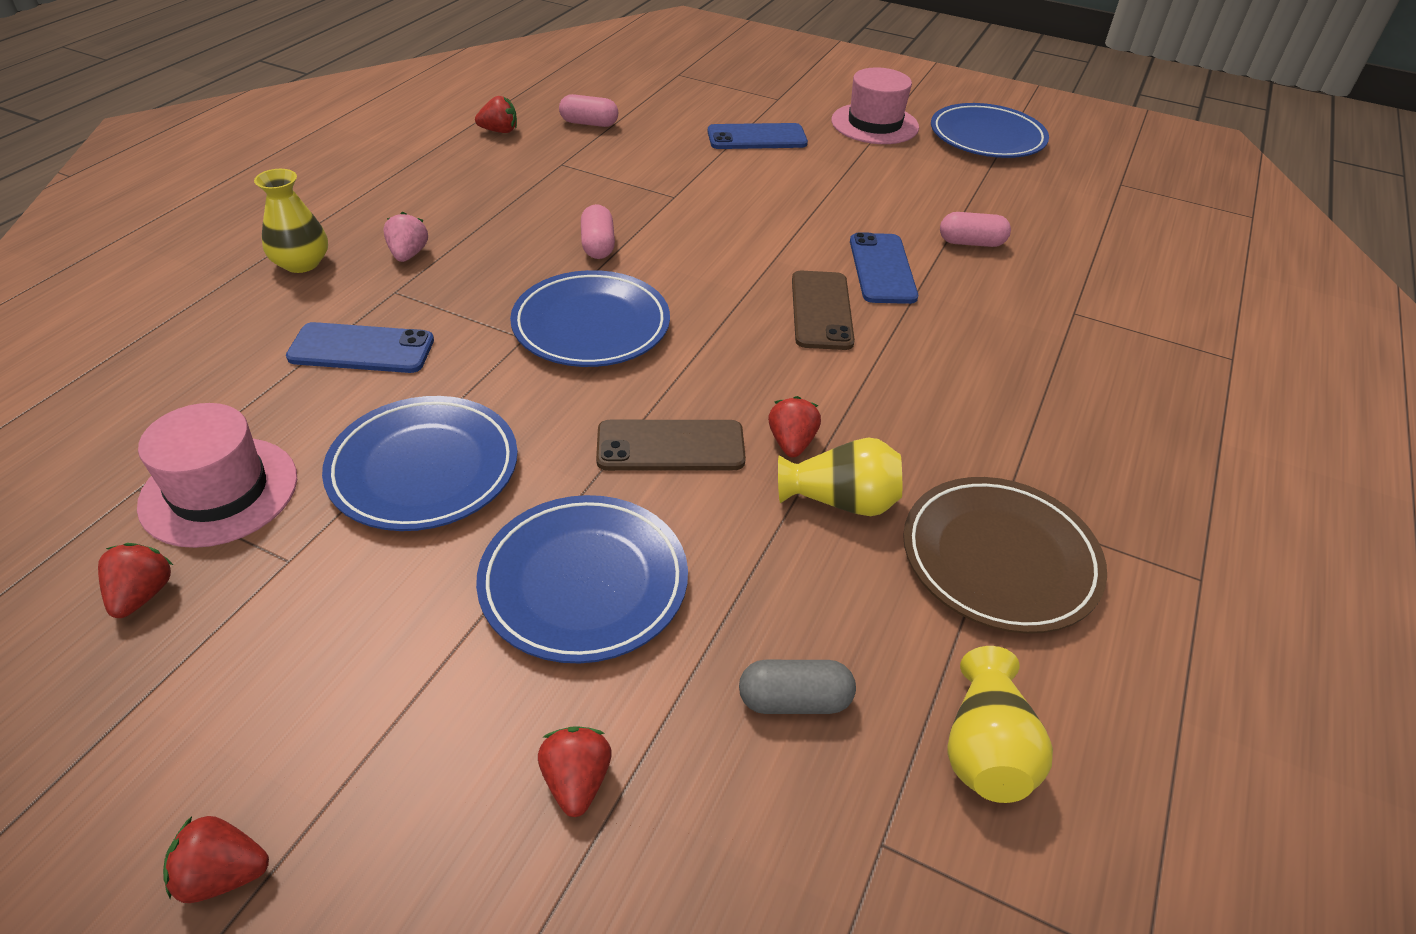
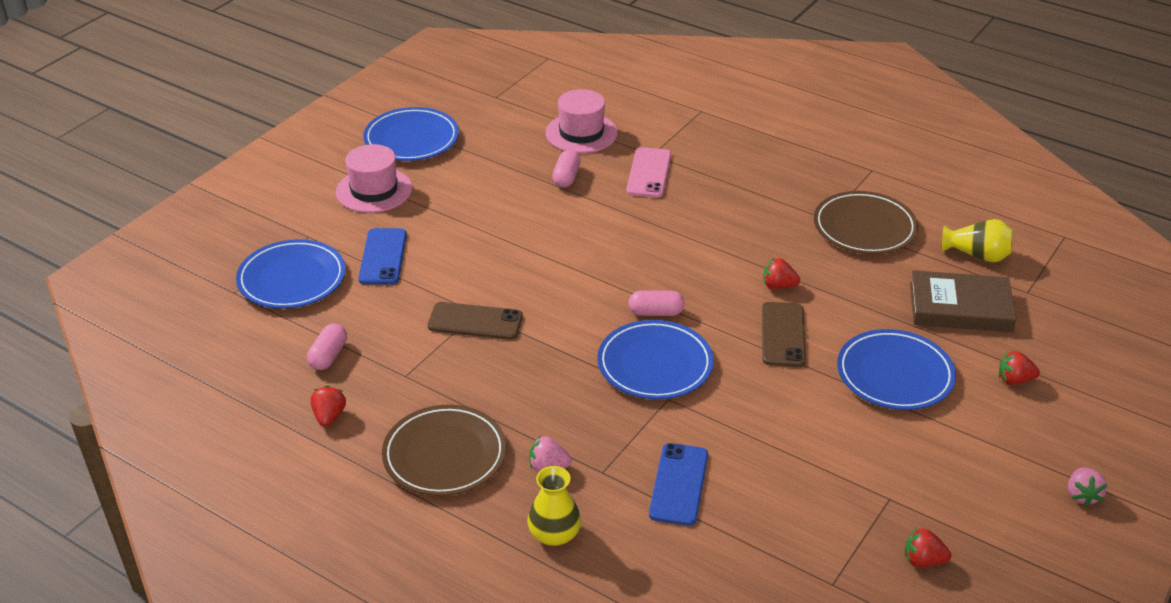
camera: 80 degrees left, 5 degrees down
(219, 491) = (833, 540): pink hat -> pink hat (581, 133)
(223, 874) = (1082, 495): red strawberry -> pink strawberry
(424, 468) = (807, 443): blue plate -> blue plate (292, 279)
(437, 193) = (444, 455): none -> brown plate
(598, 245) = (547, 357): pink capsule -> pink capsule (656, 312)
(794, 700) = (960, 307): grey capsule -> brown book
(821, 310) = (643, 256): brown phone -> brown phone (475, 321)
(840, 501) = (826, 274): yellow vase -> none
(882, 269) = (595, 222): blue phone -> none
(1023, 310) = (649, 173): none -> pink phone

